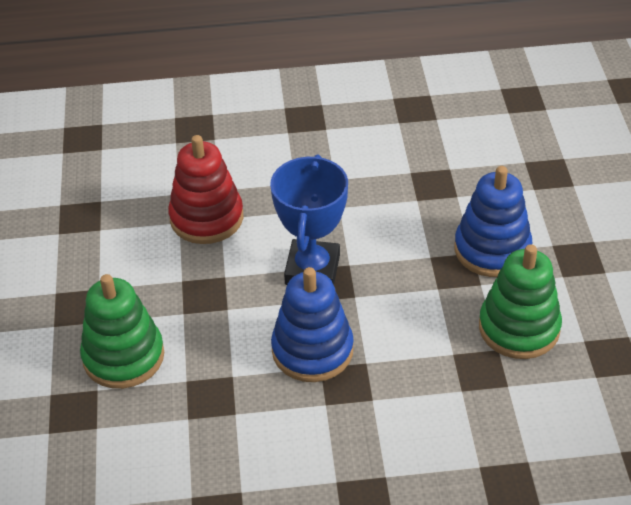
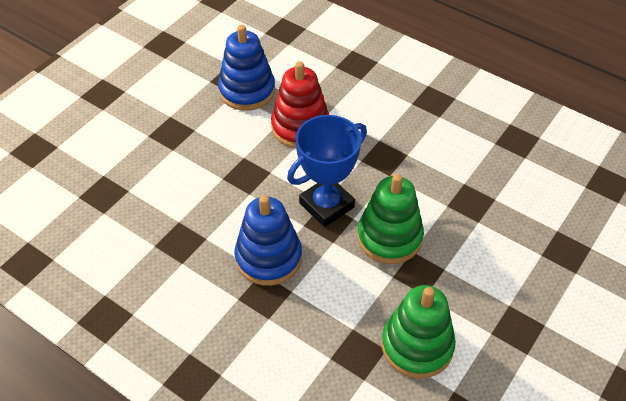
camera: 40 degrees right, 5 degrees up
(123, 356) = (162, 181): green stacking toy -> green stacking toy (389, 237)
(492, 249) = (460, 277): blue stacking toy -> blue stacking toy (247, 91)

